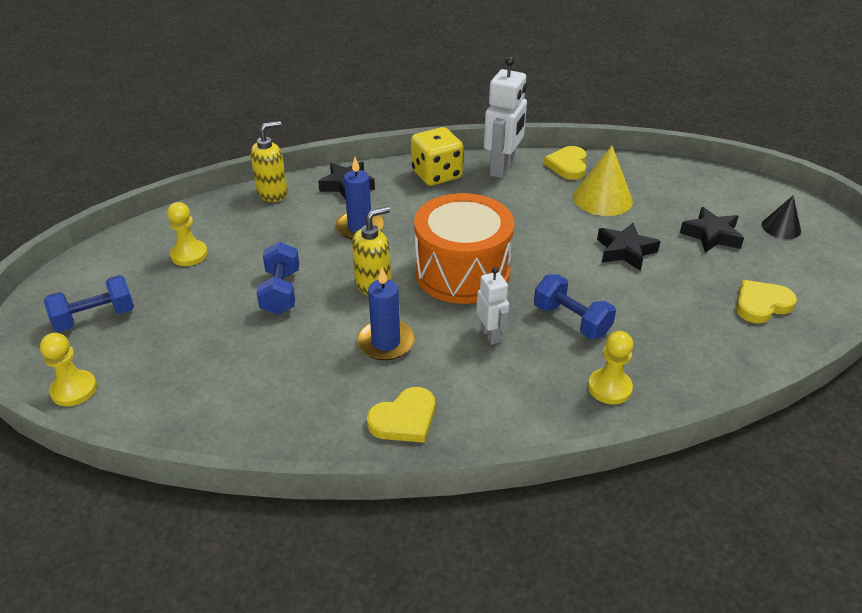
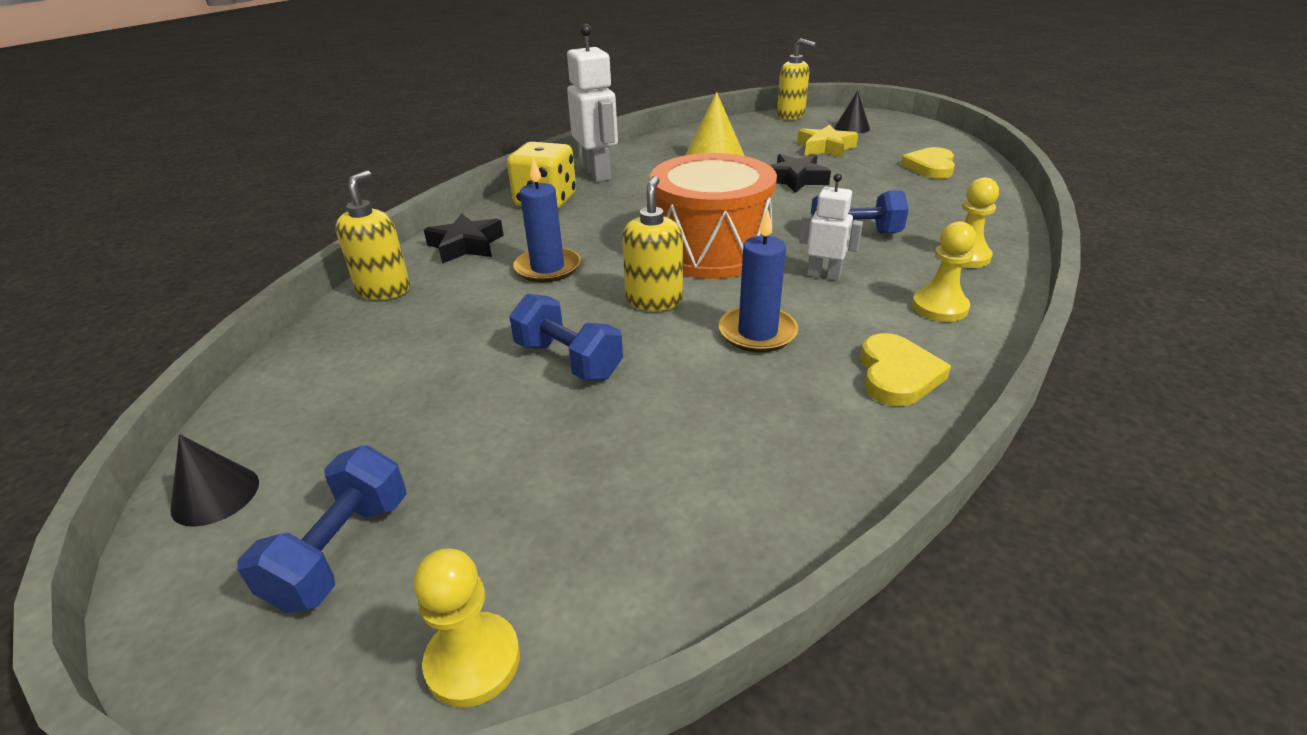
camera: 45 degrees left, 5 degrees down
(93, 263) = (215, 495): none -> black cone
(189, 255) = (372, 397): yellow pawn -> yellow pawn (939, 307)
(568, 165) = (647, 152): yellow heart -> none
(711, 235) = (825, 148): black star -> yellow star
(753, 186) = (791, 116): none -> yellow soap dispenser

